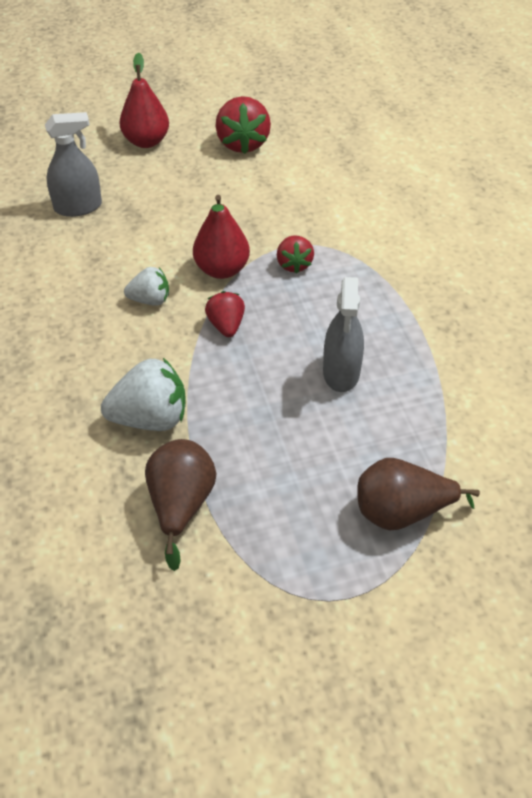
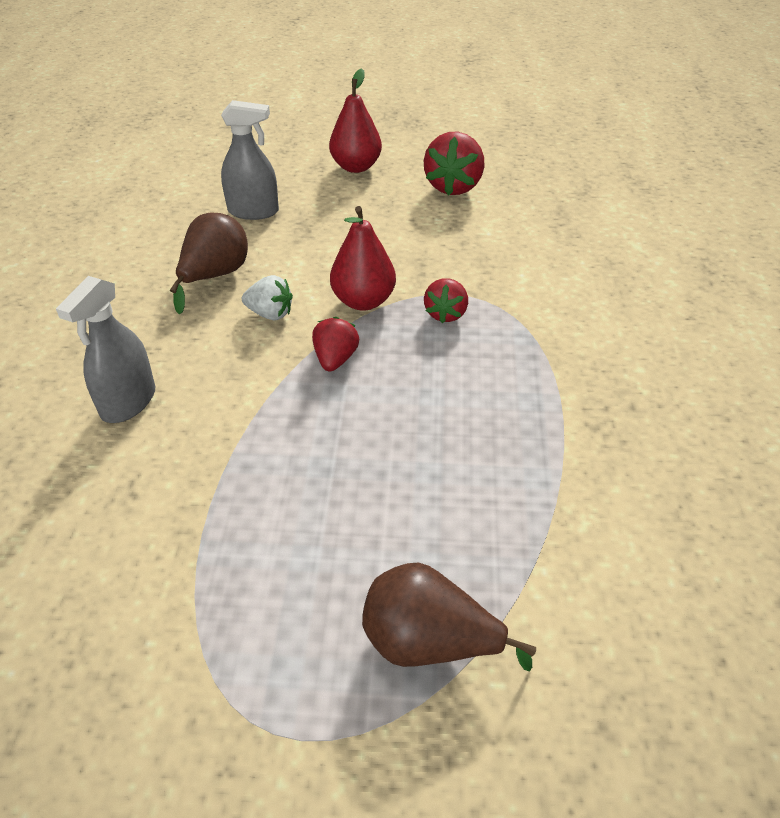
camera: 20 degrees right, 5 degrees down
(150, 418) = (195, 436): white strawberry -> none
(181, 505) = (168, 546): brown pear -> brown pear (214, 276)
(341, 372) = (439, 445): grey spray bottle -> grey spray bottle (128, 402)

